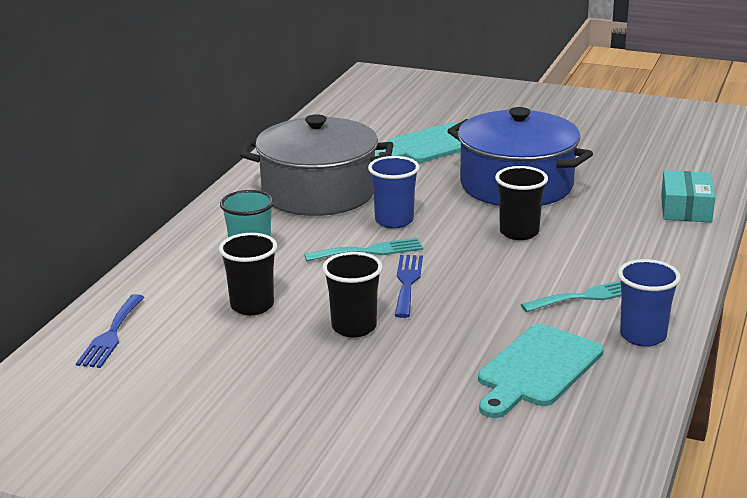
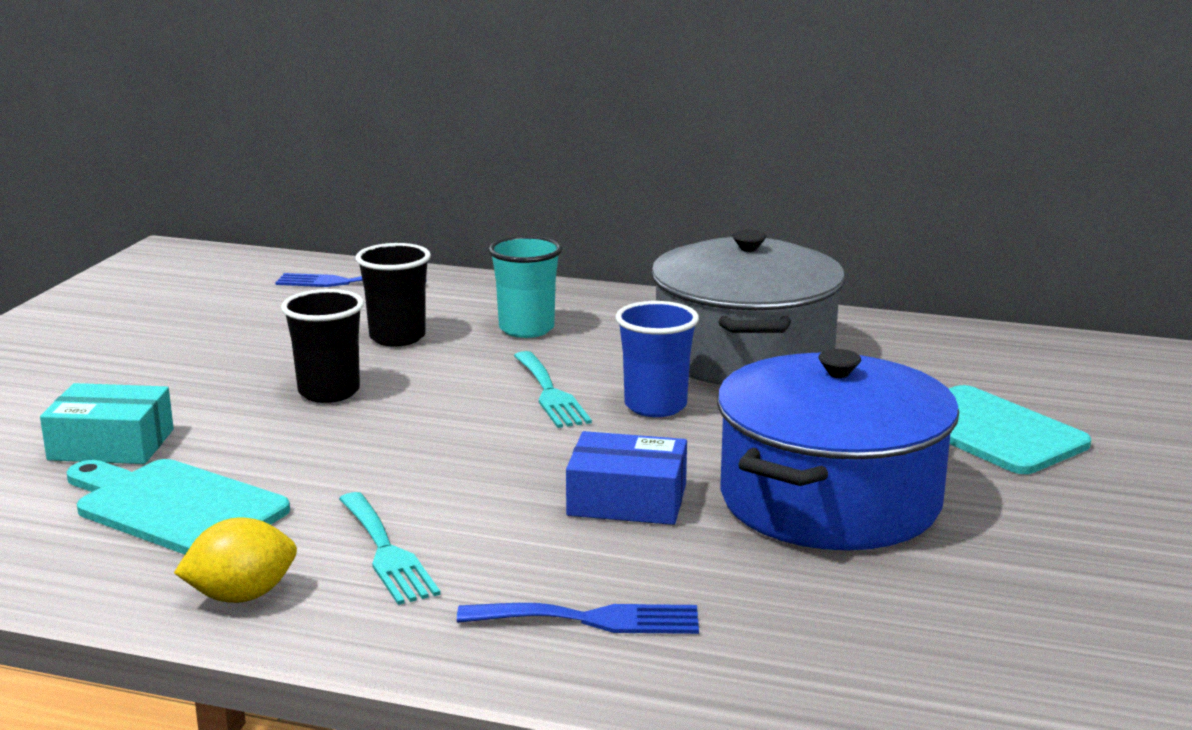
camera: 85 degrees right, 5 degrees down
(407, 282) = (450, 420): blue fork -> blue fork (591, 620)
(519, 232) = (627, 500): black cup -> blue box
(643, 336) = (241, 596): blue cup -> yellow lemon
(686, 208) = (773, 681): turquoise box -> turquoise box (111, 444)

